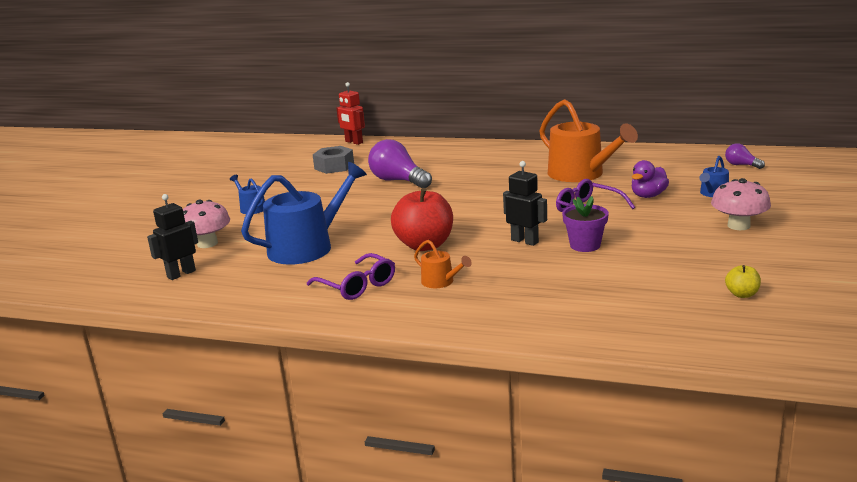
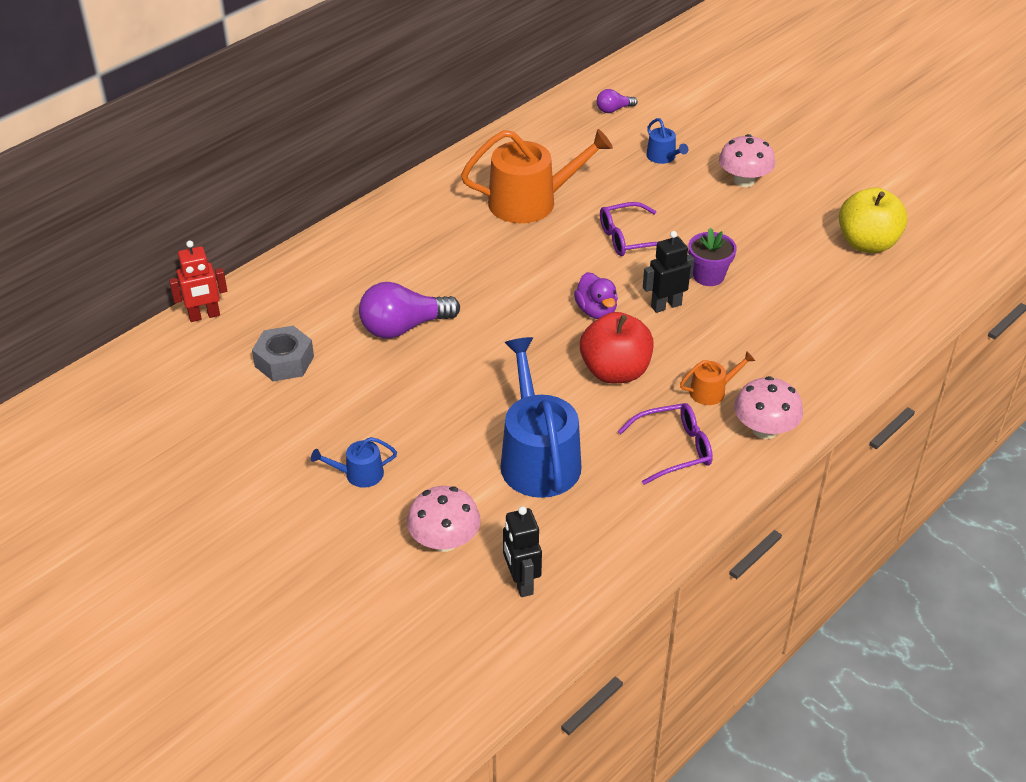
camera: 65 degrees left, 20 degrees up
(415, 313) = (764, 429): none -> pink mushroom
(648, 196) = (631, 191): purple duck -> purple duck (596, 311)
(742, 294) = (867, 243): yellow apple -> yellow apple, size x2.20

